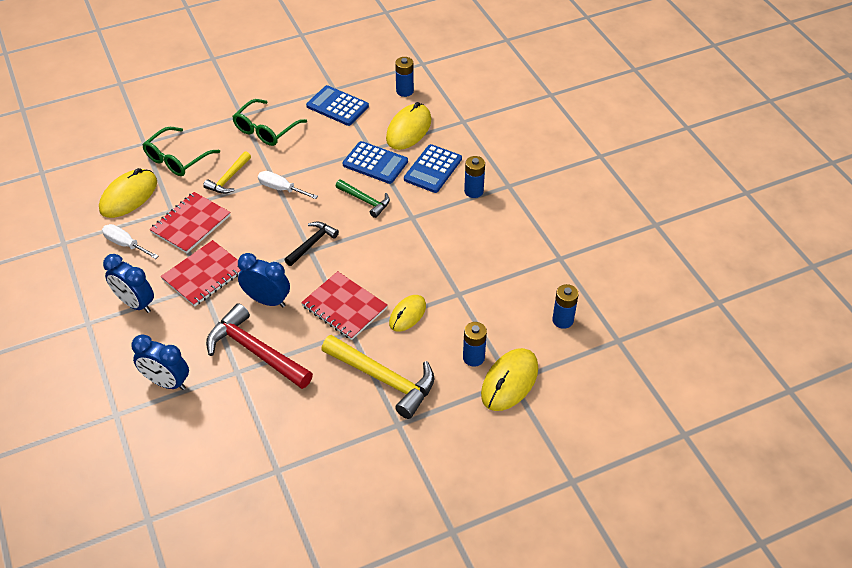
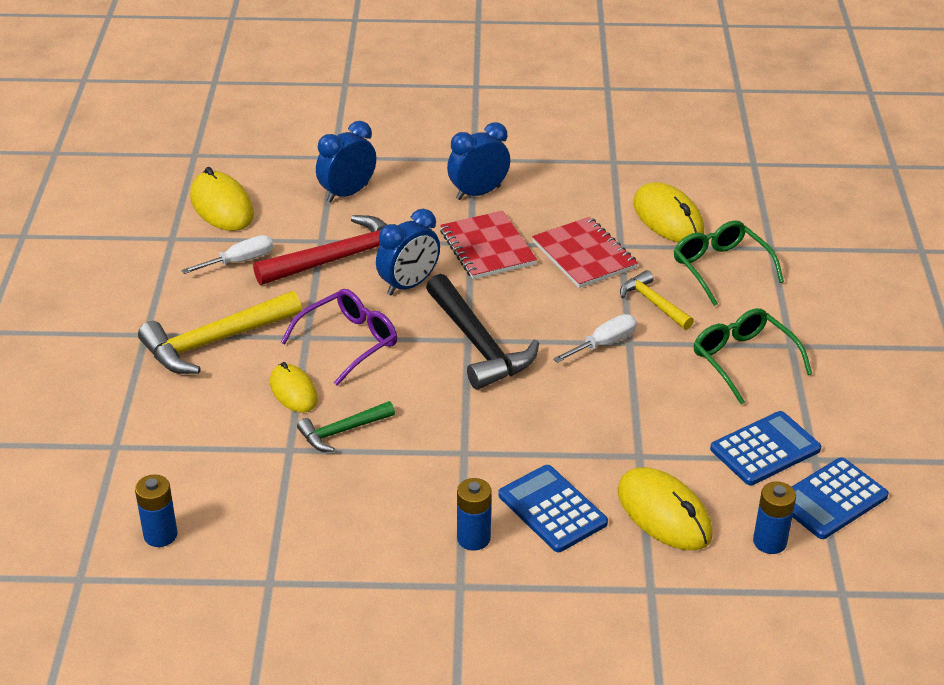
camera: 115 degrees right, 10 degrees down
(125, 244) = (581, 202): white screwdriver -> white screwdriver (239, 261)
(312, 243) = (479, 344): black hammer -> black hammer, size x1.77
(344, 307) = (349, 342): red notebook -> purple glasses
(365, 201) = (528, 416): green hammer -> green hammer (342, 431)
(375, 163) = (604, 450): blue calculator -> blue calculator (831, 499)
(473, 358) = (178, 425): blue battery -> none
(509, 381) = (116, 444): yellow mouse -> yellow mouse (221, 206)

